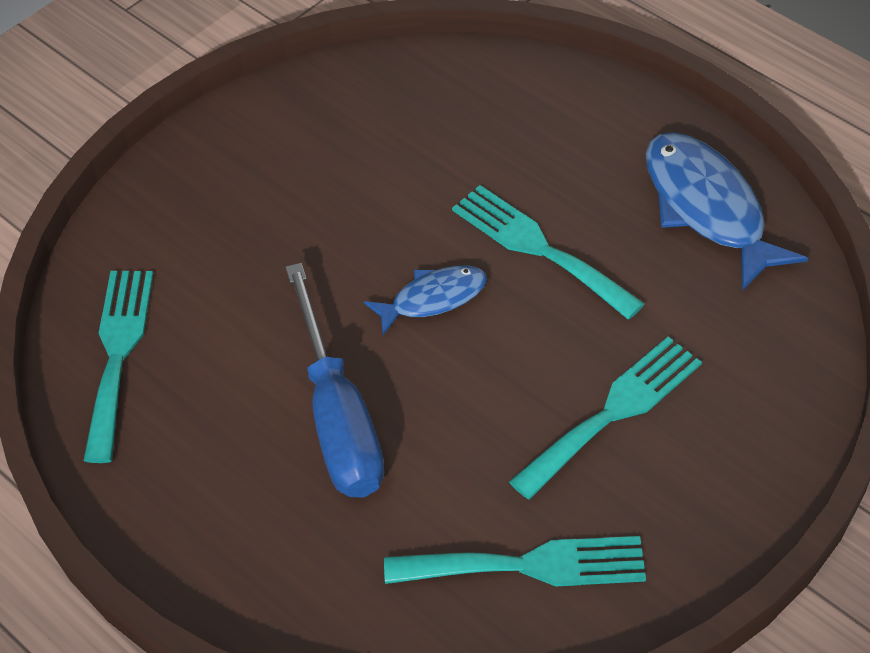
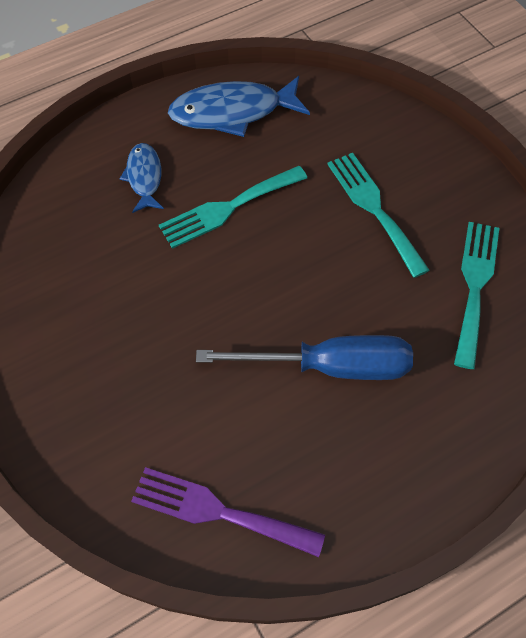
camera: 75 degrees left, 10 degrees up
(118, 354) = (218, 511): turquoise fork -> purple fork
(433, 299) = (247, 281): blue fish -> blue fish (144, 177)

